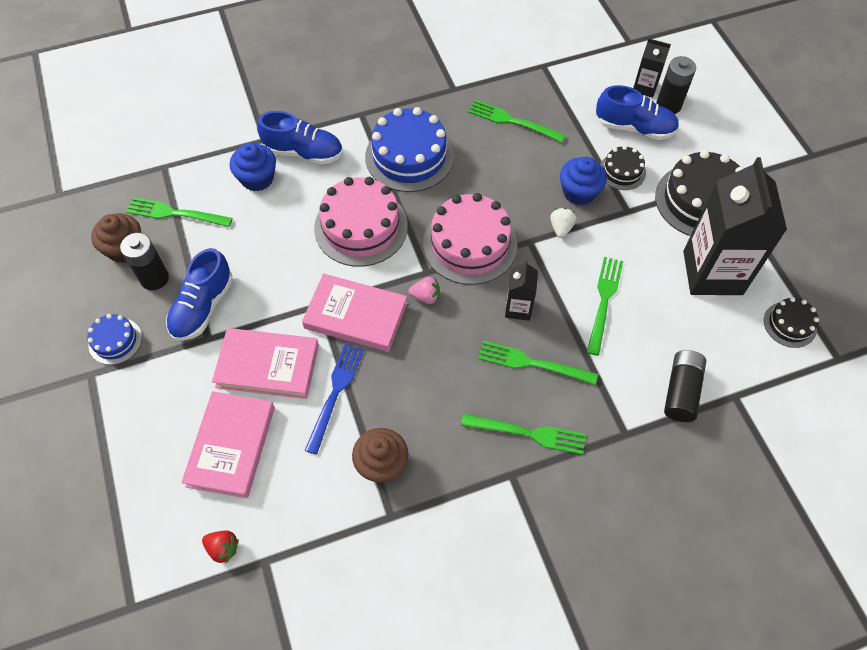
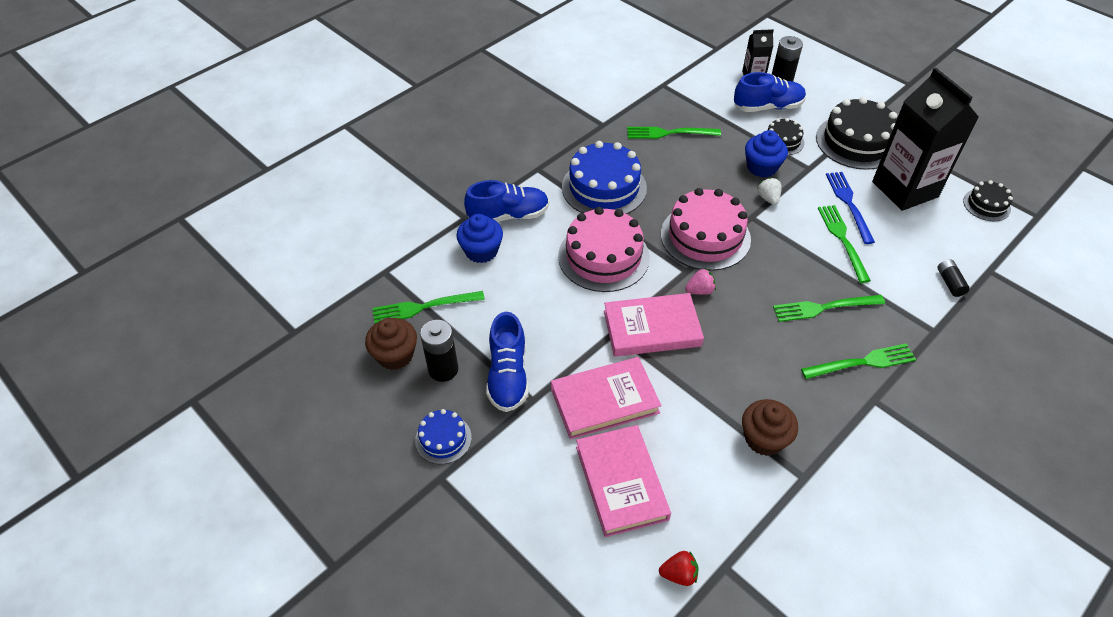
camera: 25 degrees left, 10 degrees down
(335, 393) = (681, 398): blue fork -> blue fork (848, 204)
(518, 308) = (781, 270): black carton -> none
(681, 391) = (949, 283): black battery -> black battery, size x0.60

